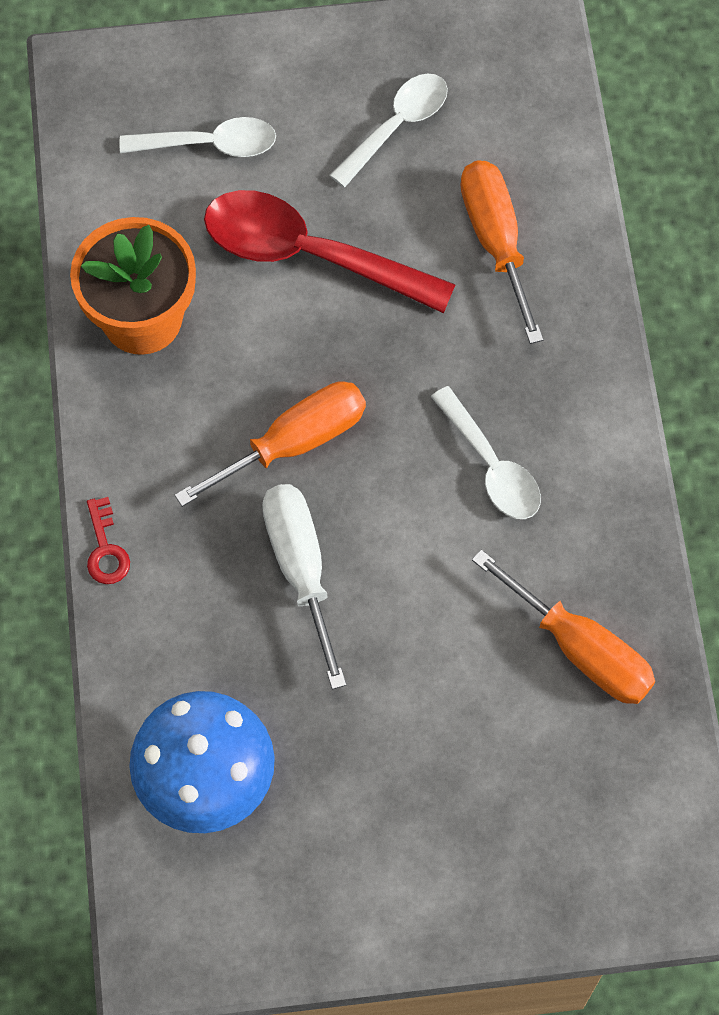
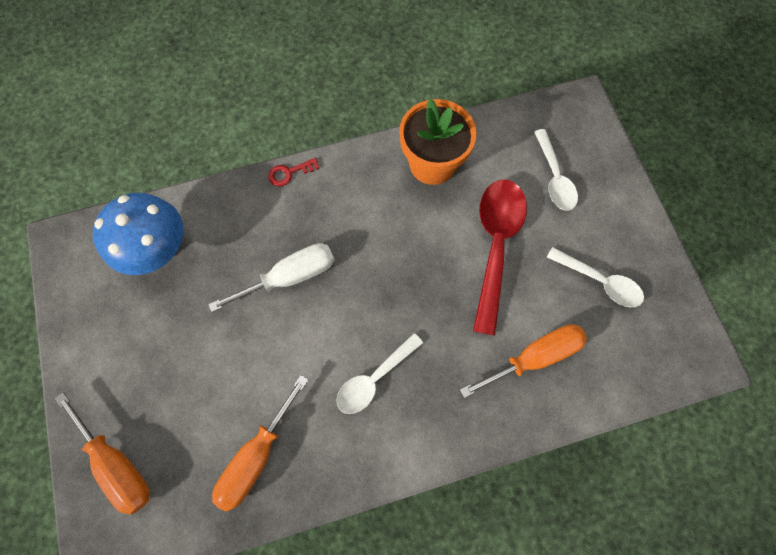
camera: 80 degrees right, 5 degrees up
(294, 443) = (369, 259): orange screwdriver -> orange screwdriver (117, 464)

